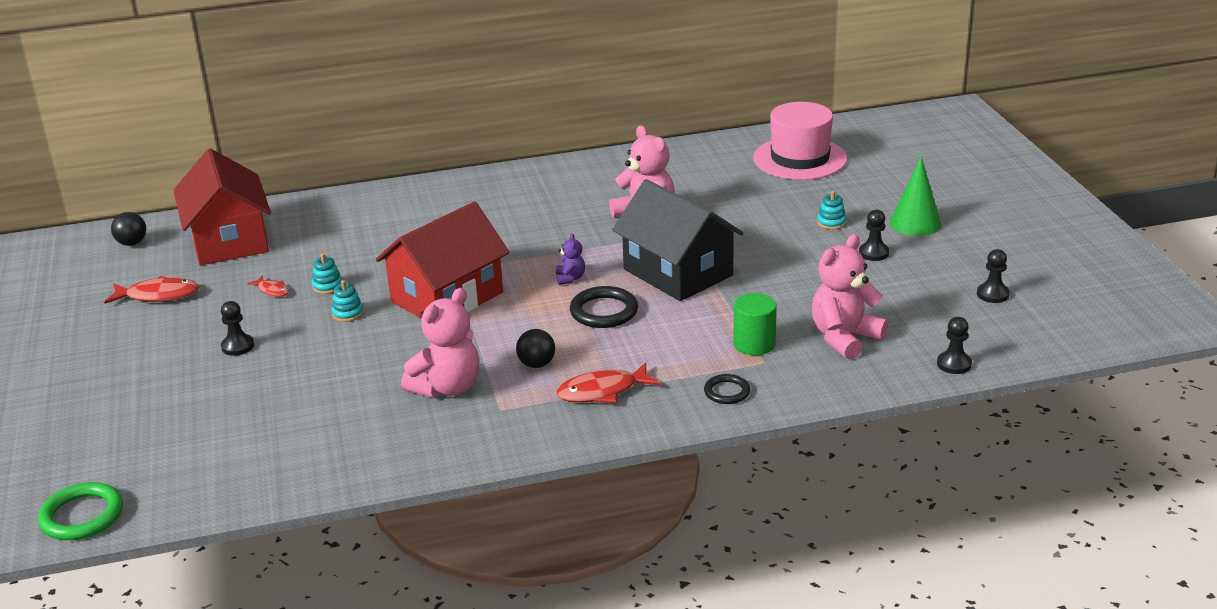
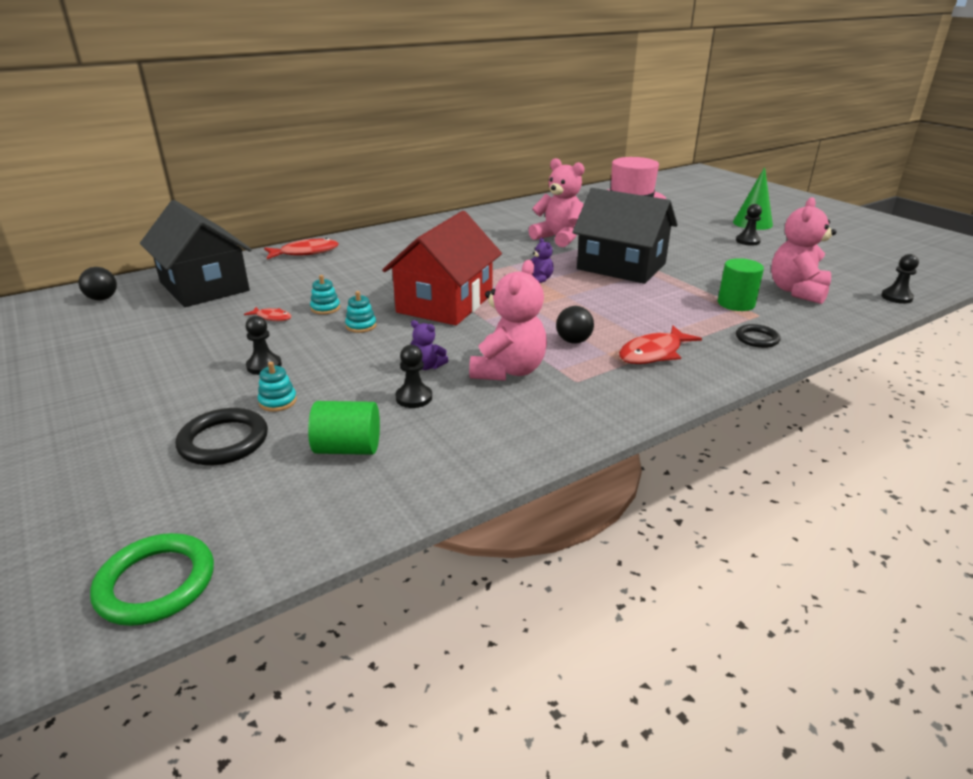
camera: 20 degrees left, 0 degrees up
(158, 295) = (151, 335): red fish -> red fish (305, 253)
(229, 240) = (204, 286): red house -> black house
(261, 440) = (348, 448): none -> green cylinder
(378, 370) = (427, 366): none -> purple teddy bear
(604, 311) = (591, 297): black ring -> black ring (224, 441)
(831, 222) = (696, 228): turquoise stacking toy -> turquoise stacking toy (278, 401)
(992, 294) = (859, 255): black pawn -> black pawn (414, 398)

